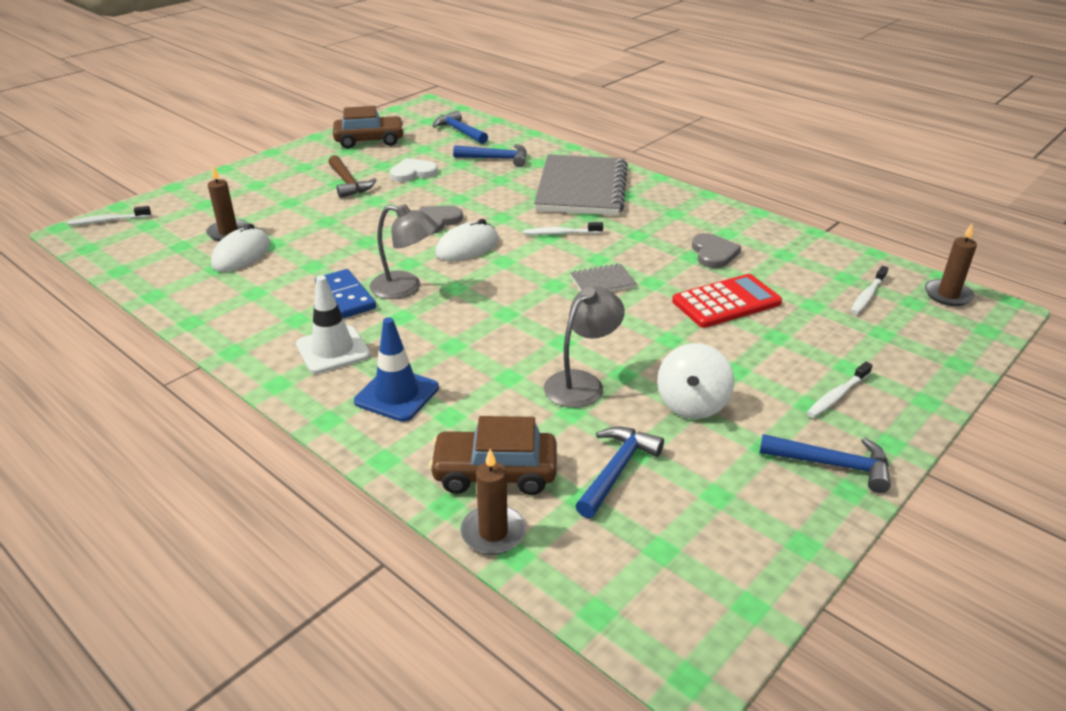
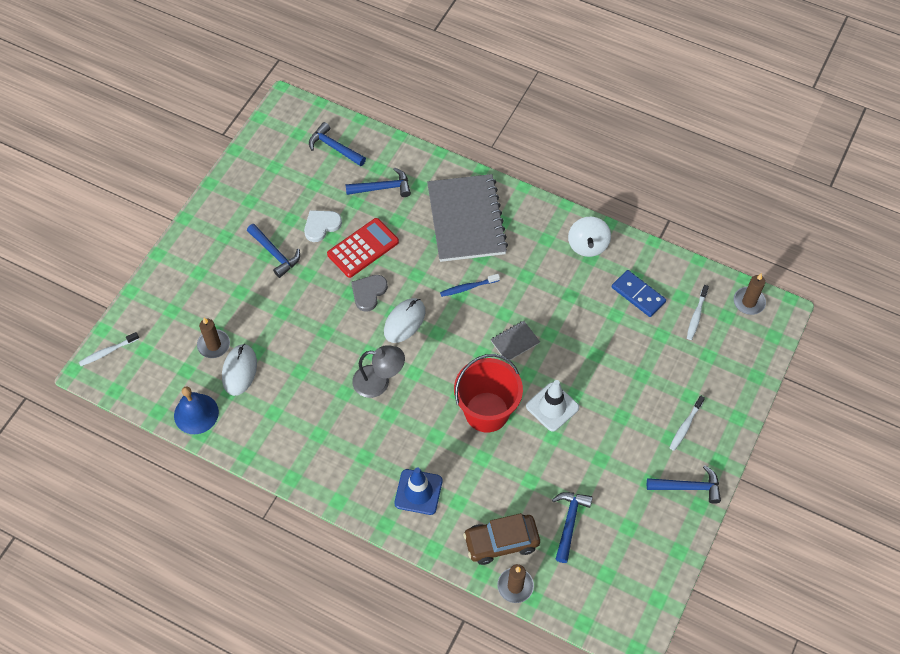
camera: 15 degrees left, 25 degrees up
(161, 278) = (196, 413): none -> blue bell
(333, 350) = (358, 460): white traffic cone -> white traffic cone (552, 407)
(345, 297) = (340, 402): blue domino -> blue domino (638, 295)
(348, 183) = (275, 254): brown hammer -> blue hammer
(369, 140) = (262, 180): brown car -> none
(536, 335) = (486, 412): none -> red bucket
(560, 233) = (468, 287): white toothbrush -> blue toothbrush
(582, 383) = (529, 452): grey lamp -> none
(692, 404) = (600, 456): white spinning top -> white spinning top (587, 245)
(713, 253) = (585, 288): grey heart -> none
(726, 302) = (604, 345): red calculator -> red calculator (363, 248)

